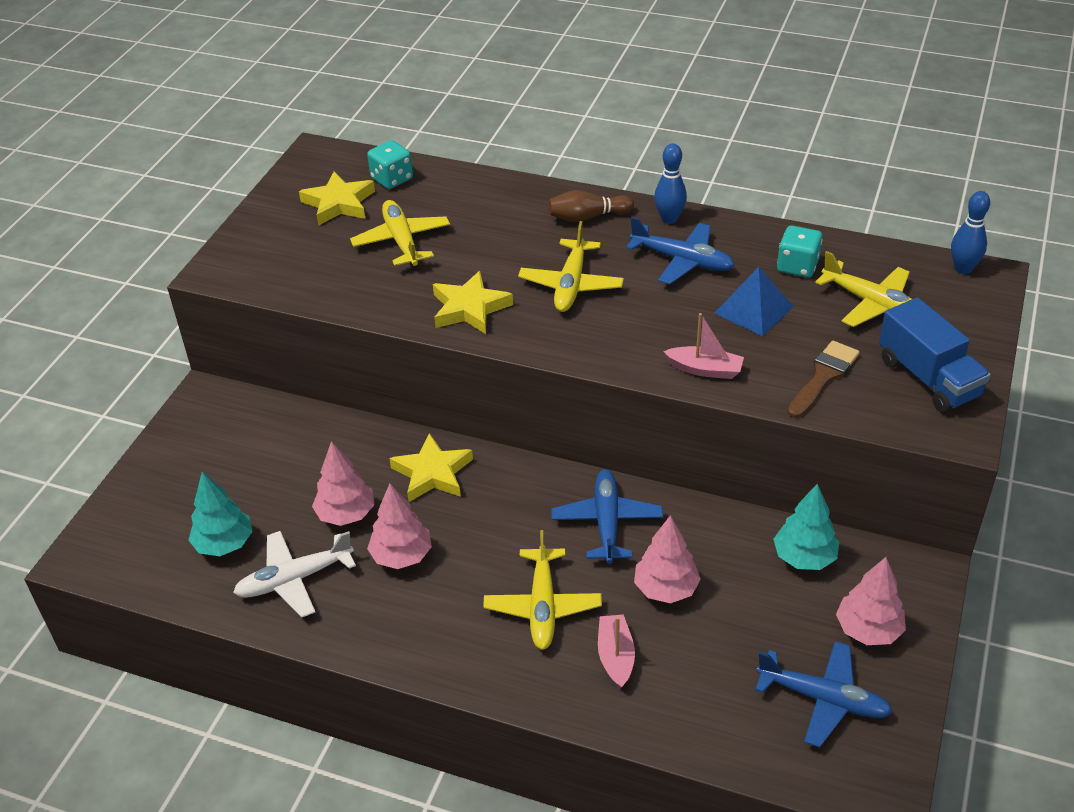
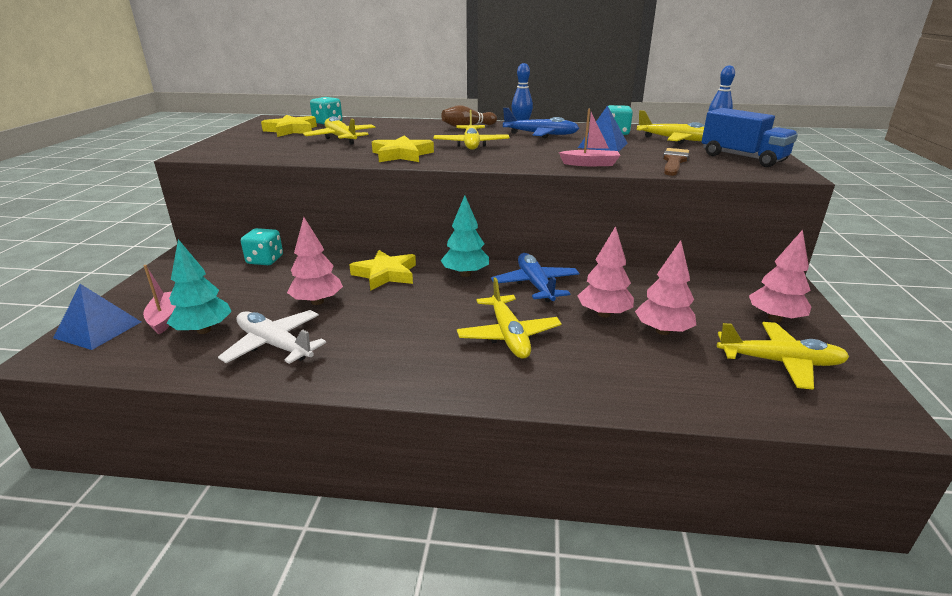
camera: 15 degrees left, 15 degrees down
(119, 525) = (98, 329): none -> blue pyramid
(294, 422) = (265, 260): none -> turquoise dice
(294, 579) = (274, 345): white plane -> white plane turned 75 degrees clockwise
(401, 556) = (372, 320): pink tree -> pink tree (662, 331)
(615, 656) = (589, 358): pink boat -> pink boat (164, 318)
(804, 557) = (694, 287): turquoise tree -> turquoise tree (465, 274)
(823, 699) = (780, 362): blue plane -> yellow plane

